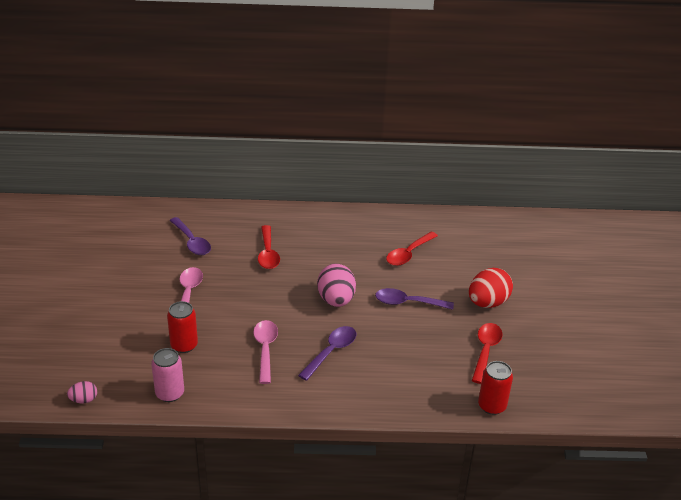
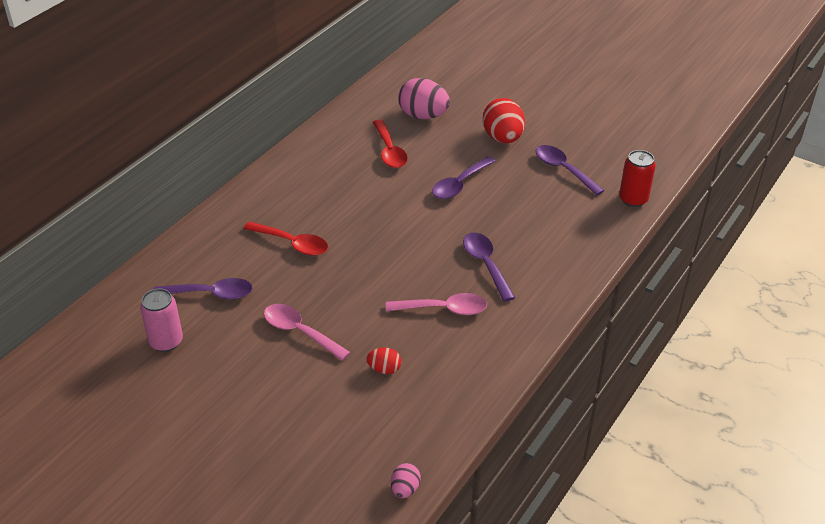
camera: 55 degrees left, 5 degrees up
(170, 393) = (452, 410): pink can -> pink can (166, 341)
(184, 345) = (384, 369): red can -> red egg
(265, 349) = (443, 309): pink spoon -> pink spoon turned 150 degrees clockwise
(336, 300) = (413, 228): pink egg -> pink egg (423, 116)
(485, 351) = (563, 170): red spoon -> purple spoon

